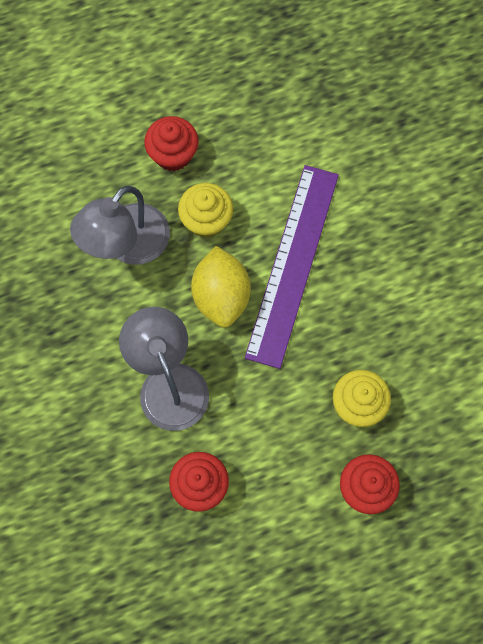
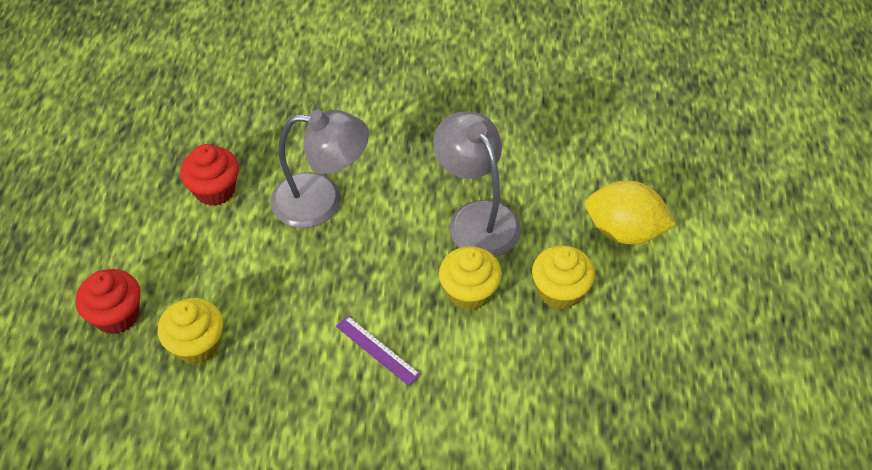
camera: 115 degrees right, 20 degrees down
(173, 154) = (560, 291): red cupcake -> yellow cupcake
(221, 296) = (380, 274): yellow lemon -> yellow lemon (624, 231)
(293, 264) = (377, 350): purple ruler -> purple ruler, size x0.40

